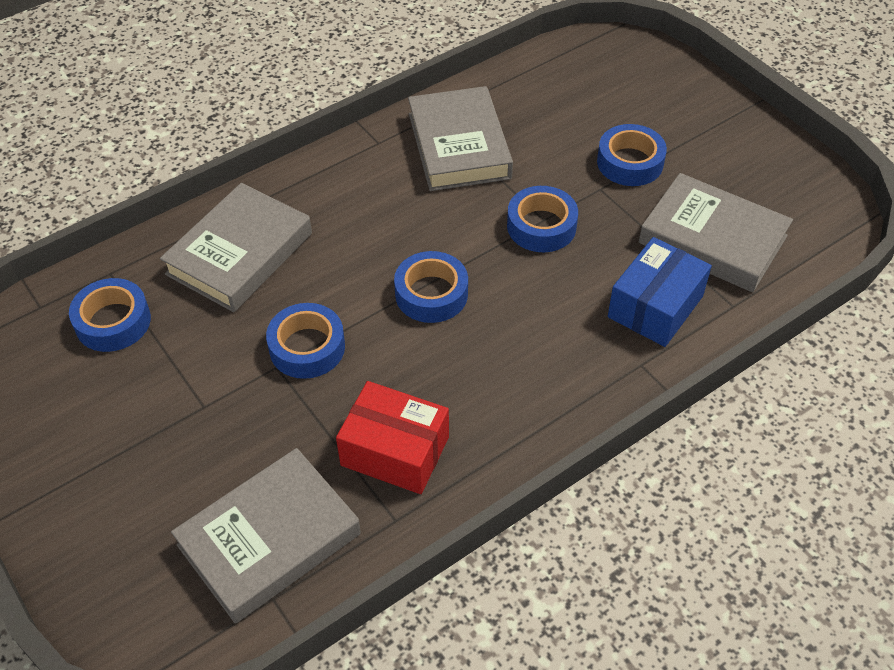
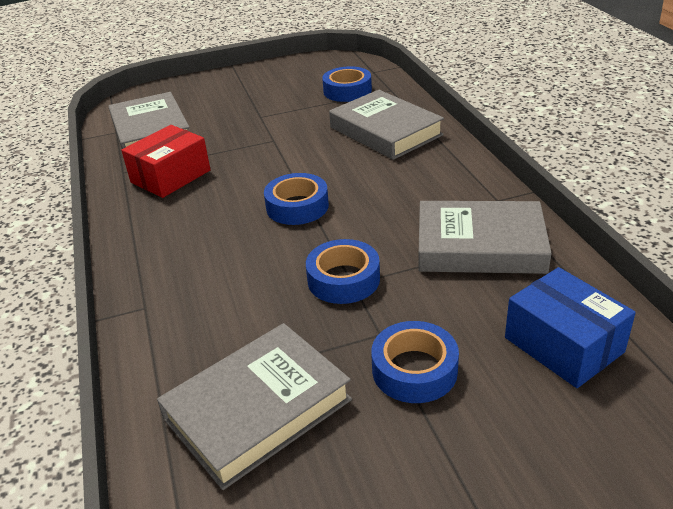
camera: 110 degrees right, 15 degrees down
(307, 347) = (281, 151): blue tape -> none
(655, 306) = (198, 334): blue box -> blue box (563, 345)

